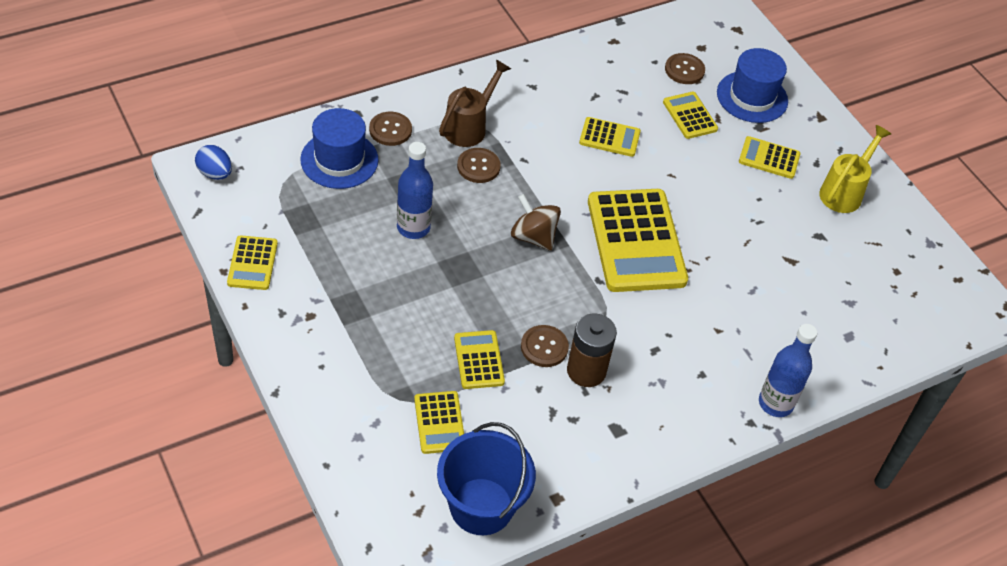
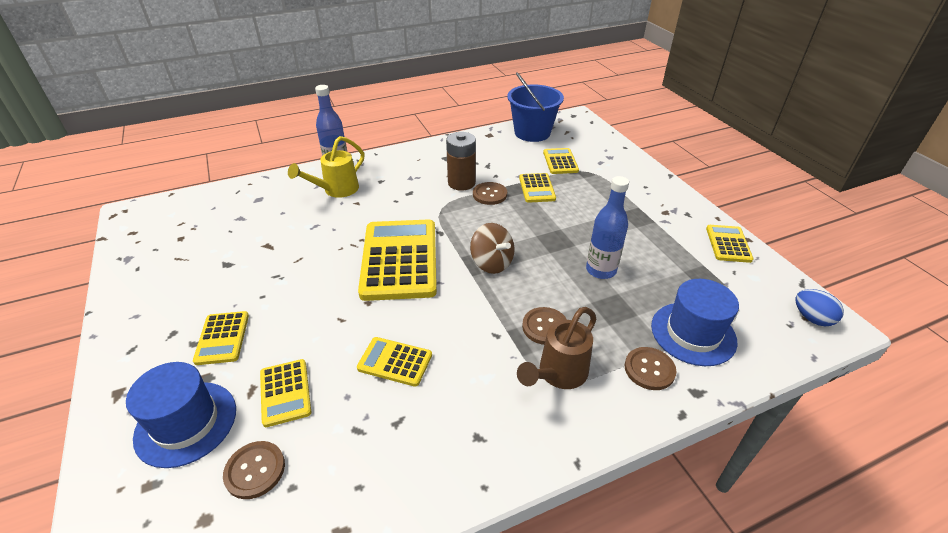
camera: 170 degrees left, 10 degrees down
(769, 158) = (222, 338): yellow calculator -> yellow calculator turned 60 degrees clockwise
(844, 192) = (168, 303): yellow watering can -> yellow watering can (336, 190)

